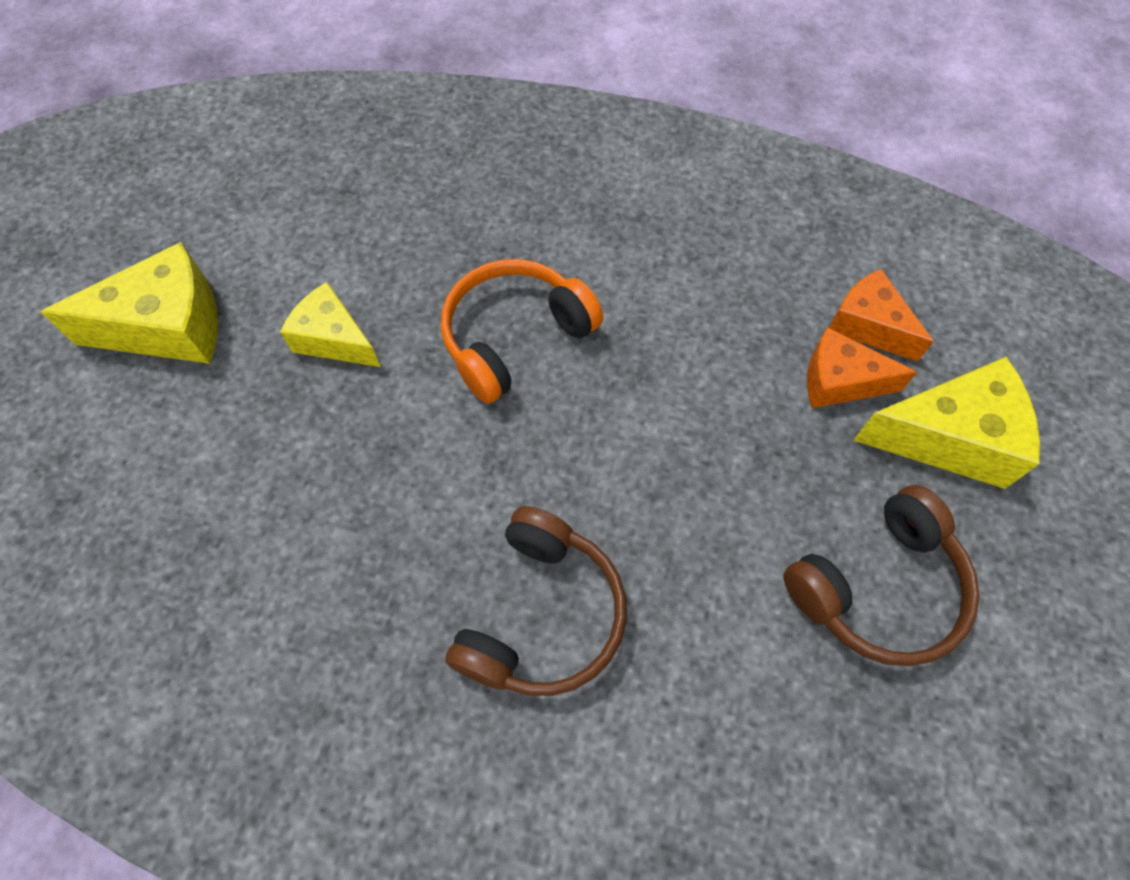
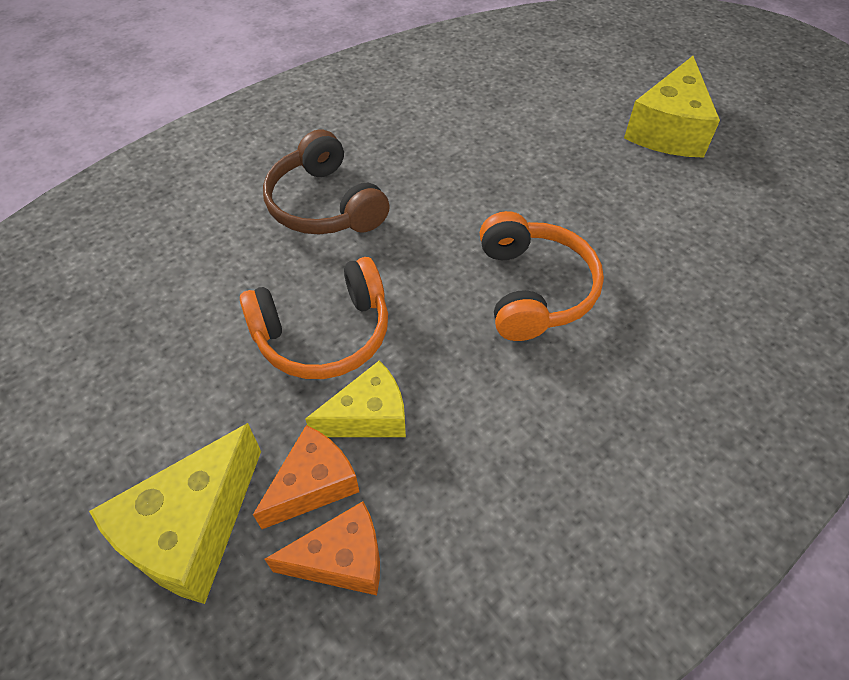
camera: 125 degrees right, 10 degrees down
(334, 339) = (603, 196): yellow cheese -> yellow cheese (369, 416)
(708, 479) = (324, 334): none -> orange headphones
(878, 587) = (159, 379): brown headphones -> none

